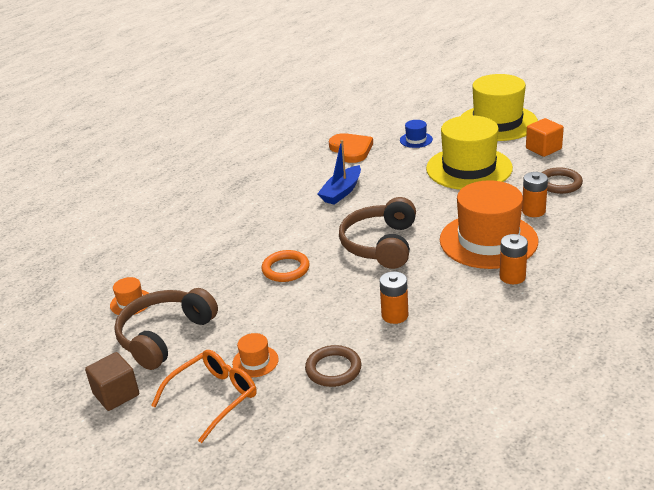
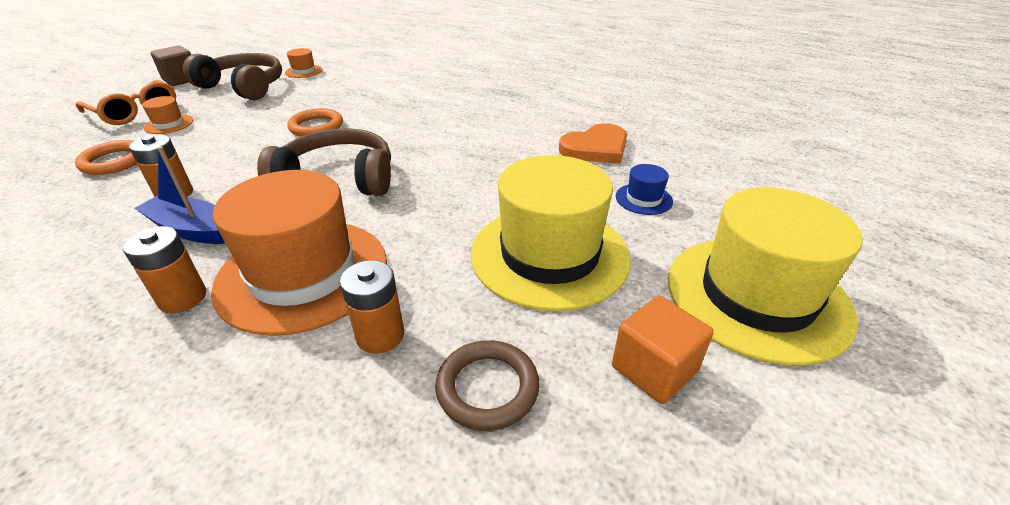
camera: 80 degrees right, 5 degrees up
(333, 369) = (114, 161): brown ring -> orange ring
(341, 192) = (478, 147): blue boat -> blue boat (192, 230)

